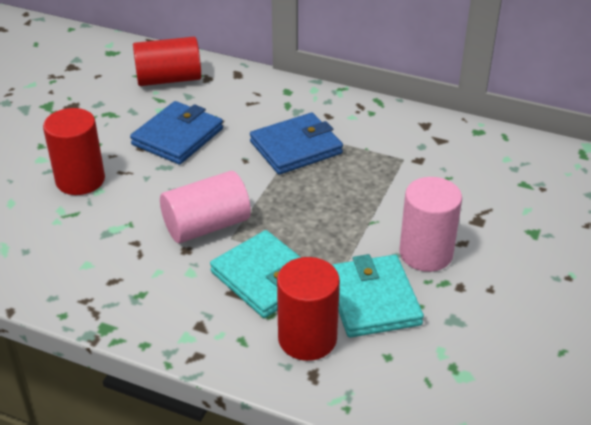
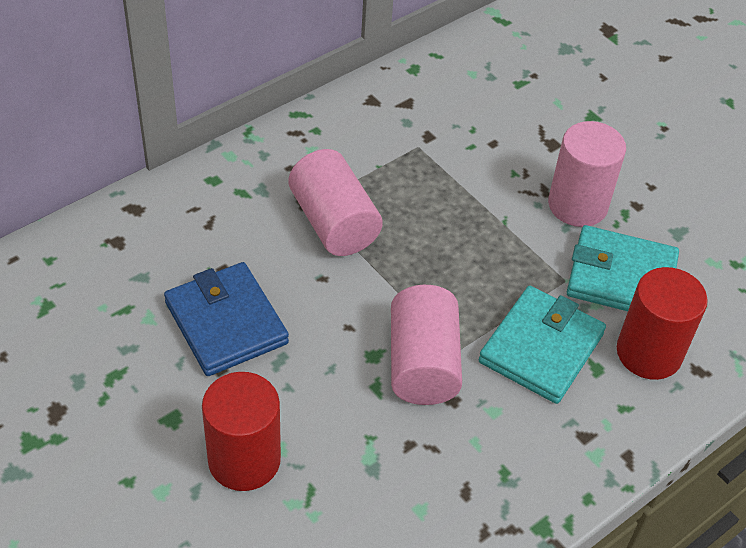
camera: 65 degrees left, 10 degrees up
(169, 79) = (84, 281): red cylinder -> none
(265, 278) = (541, 348): turquoise wallet -> turquoise wallet turned 45 degrees counterclockwise
(296, 148) = (333, 223): blue wallet -> pink cylinder

